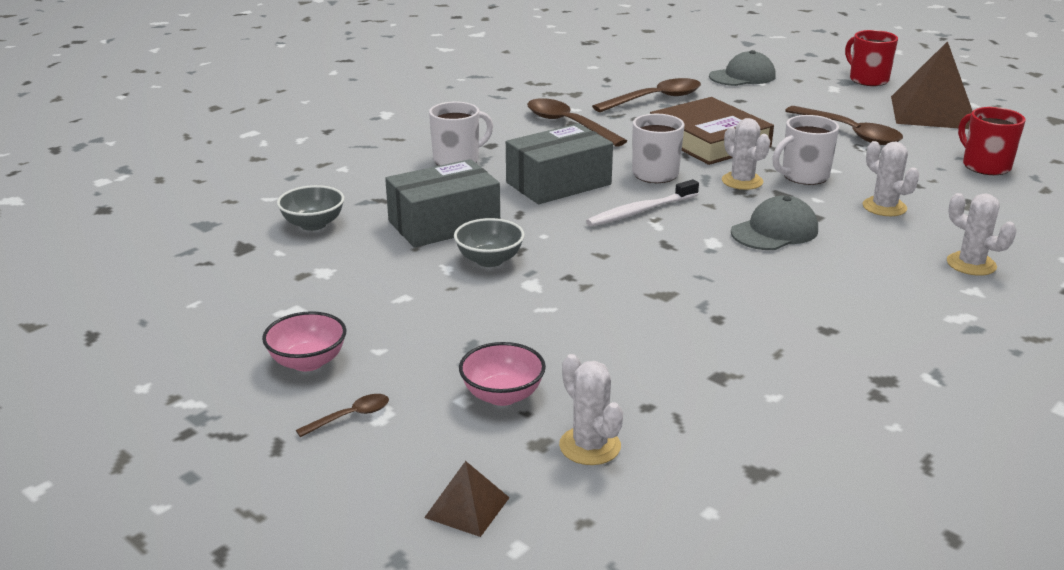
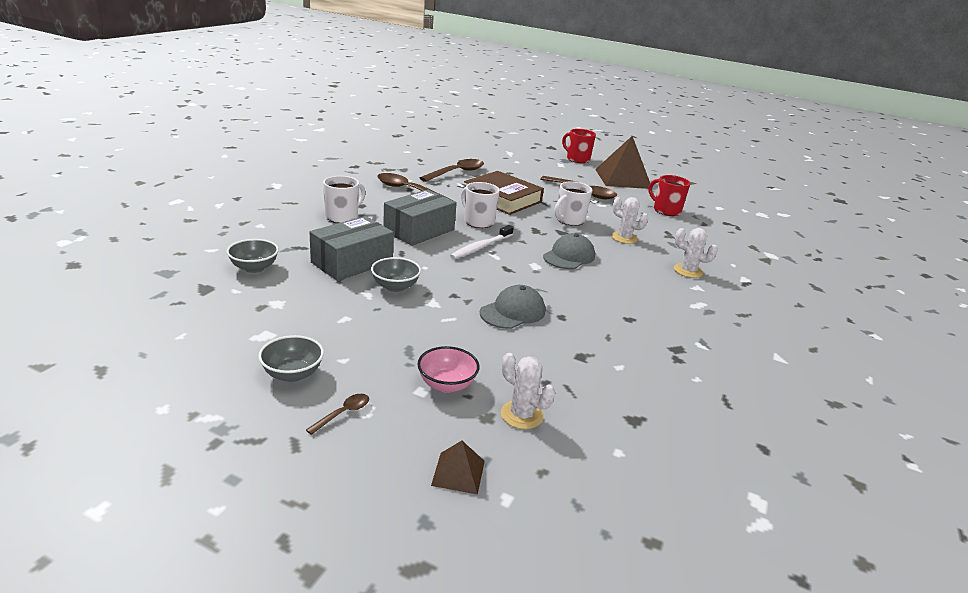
camera: 20 degrees left, 0 degrees up
(308, 362) = (292, 374): pink bowl -> grey bowl
(742, 76) = (504, 157): grey cap -> grey cap (513, 312)
(742, 181) = (534, 225): white cactus -> none

